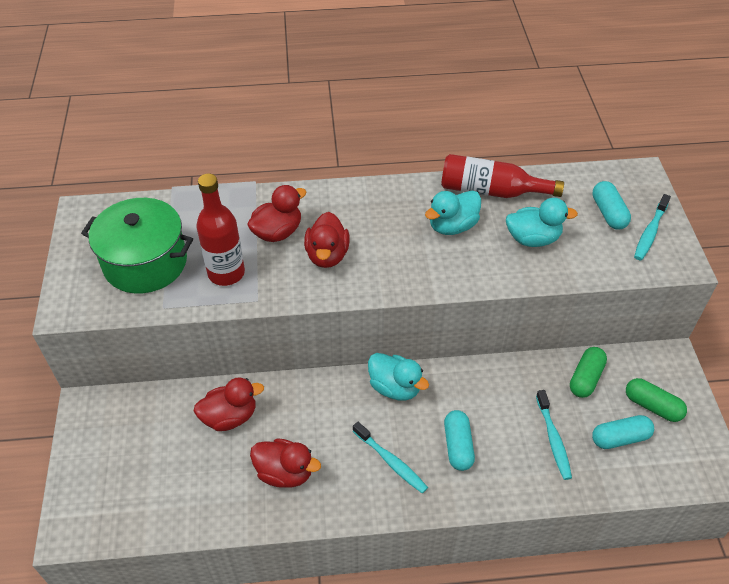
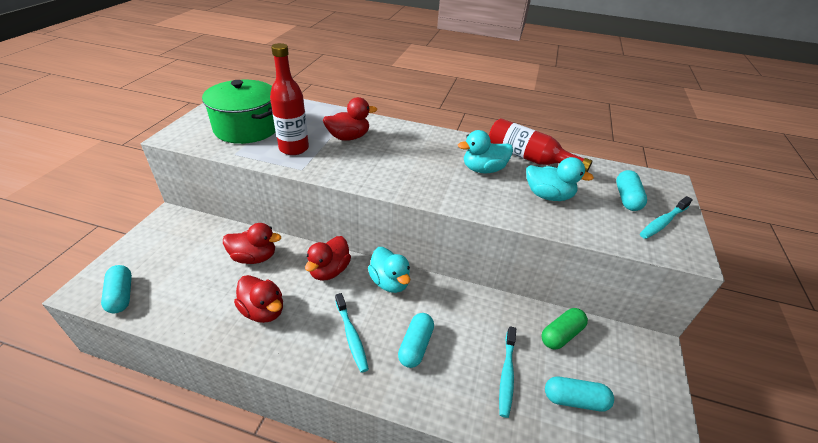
camera: 20 degrees right, 10 degrees down
(116, 520) = (121, 295): none -> turquoise capsule
(327, 255) = (373, 159): red duck -> red duck (329, 271)
(652, 406) = (620, 383): green capsule -> none

